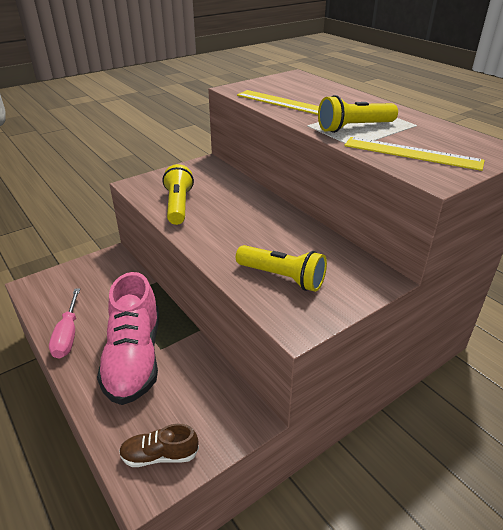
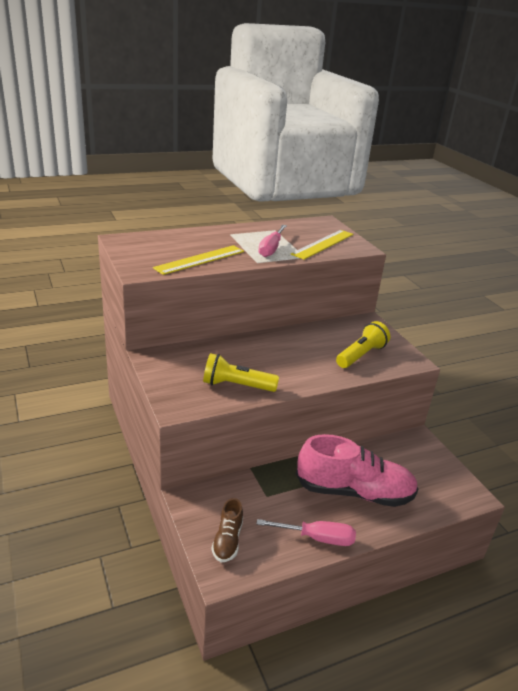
camera: 80 degrees left, 5 degrees down
(160, 455) = (449, 486): brown shoe -> brown shoe (227, 540)
(354, 128) = (271, 249): yellow flashlight -> pink screwdriver

